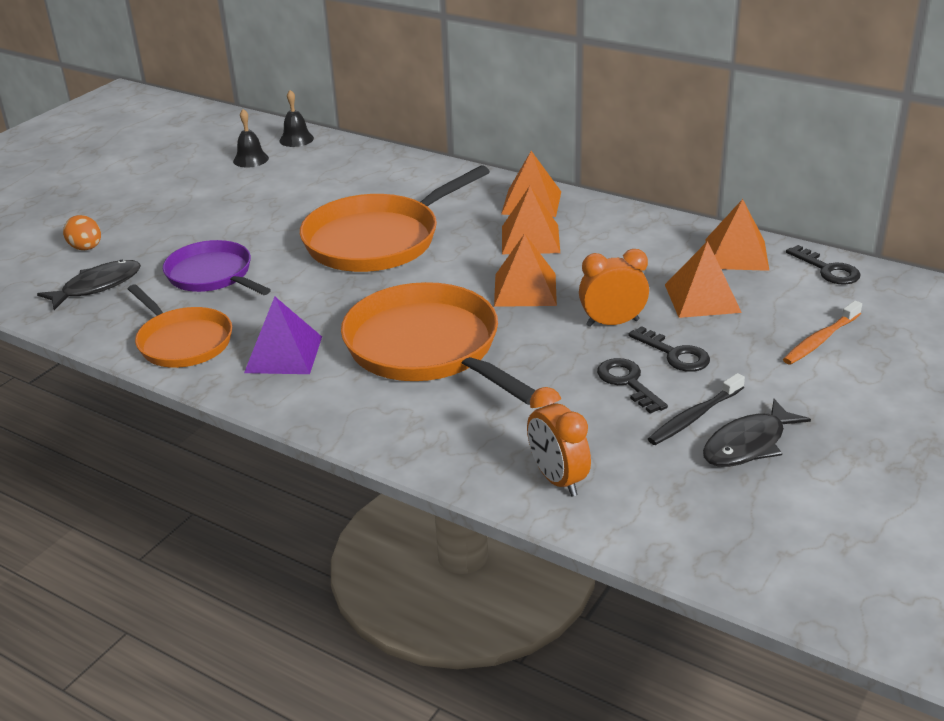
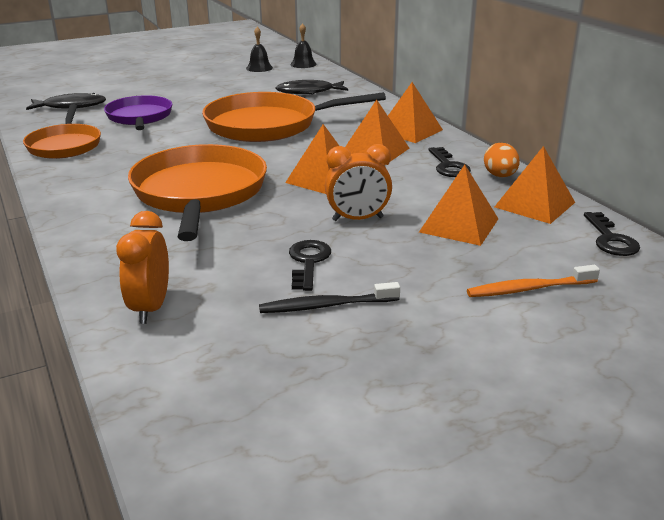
camera: 30 degrees right, 5 degrees down
(86, 248) = (97, 88): orange egg -> orange egg (500, 176)
(284, 354) = (107, 168): purple pyramid -> none
(612, 323) = (357, 219): orange clock -> orange clock turned 150 degrees clockwise
(675, 354) = (377, 256): black key -> black key (448, 166)
(748, 444) = (342, 345): black fish -> black fish (308, 92)

